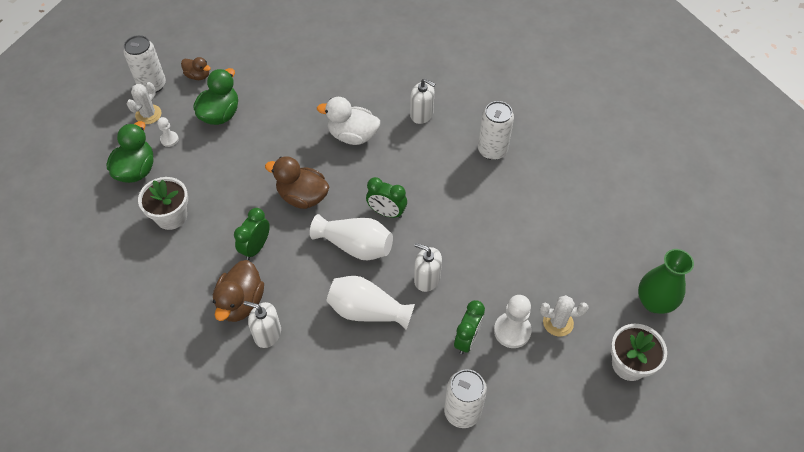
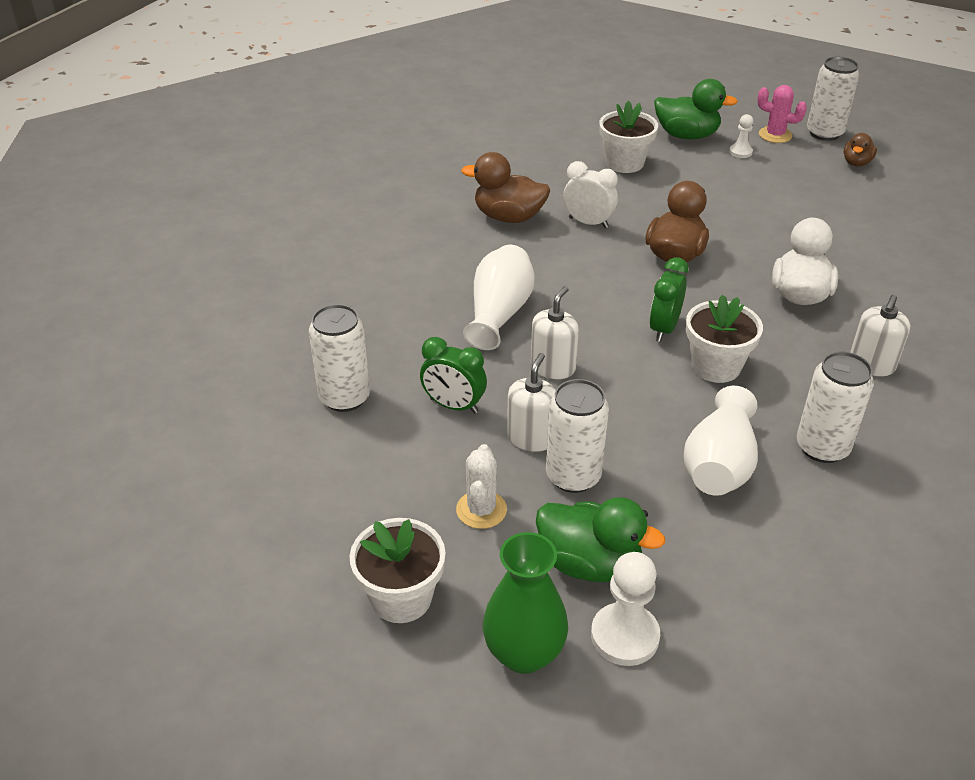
camera: 90 degrees right, 15 degrees down
(148, 114) = (775, 135): white cactus -> pink cactus
(220, 114) = (796, 183): green duck -> green duck (589, 563)
(256, 247) = (588, 223): green clock -> white clock
(267, 334) = (466, 238): white soap dispenser -> white soap dispenser (531, 438)
(355, 246) = (601, 301): white vase -> white vase (719, 465)
(424, 189) = (715, 366): none -> white flower pot
(512, 331) = (467, 454): white pawn -> white pawn (624, 636)
(525, 273) = (573, 476): none -> white can

